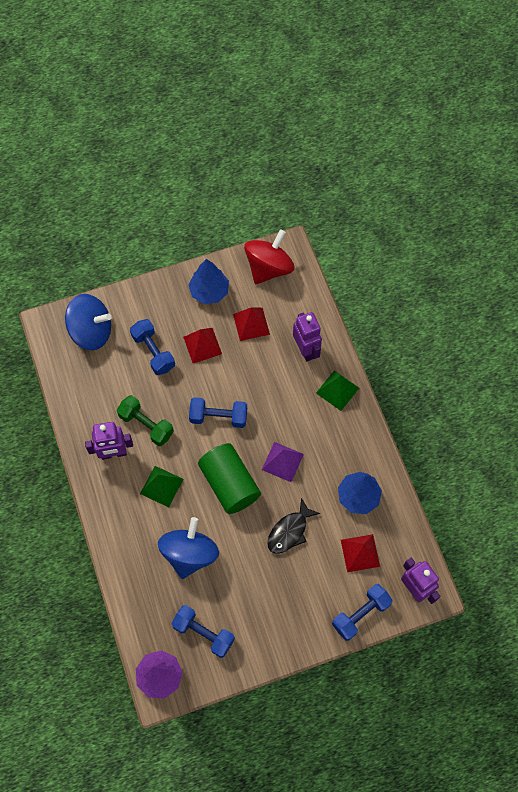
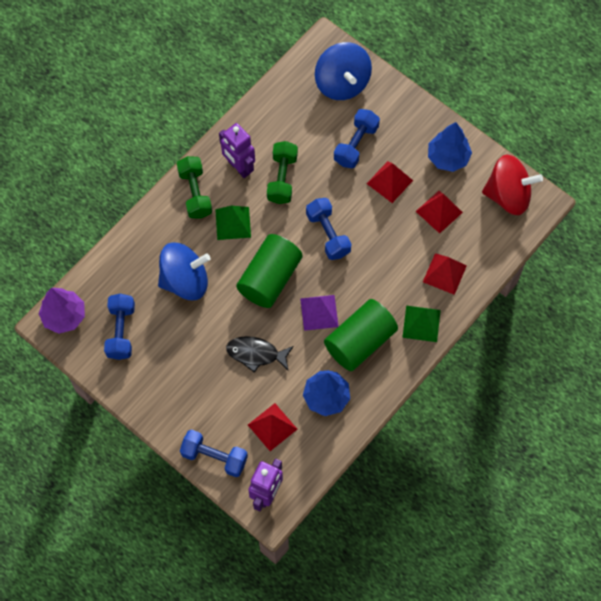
camera: 60 degrees right, 0 degrees up
(114, 502) = (195, 193): none -> green dumbbell
(306, 350) = (444, 273): purple robot -> red pyramid
(326, 444) = (360, 341): none -> green cylinder

